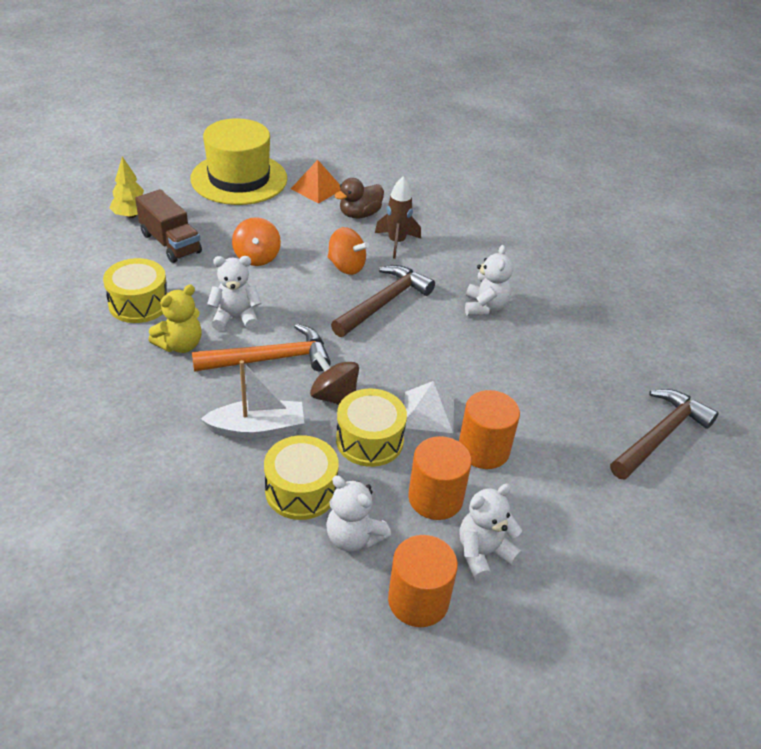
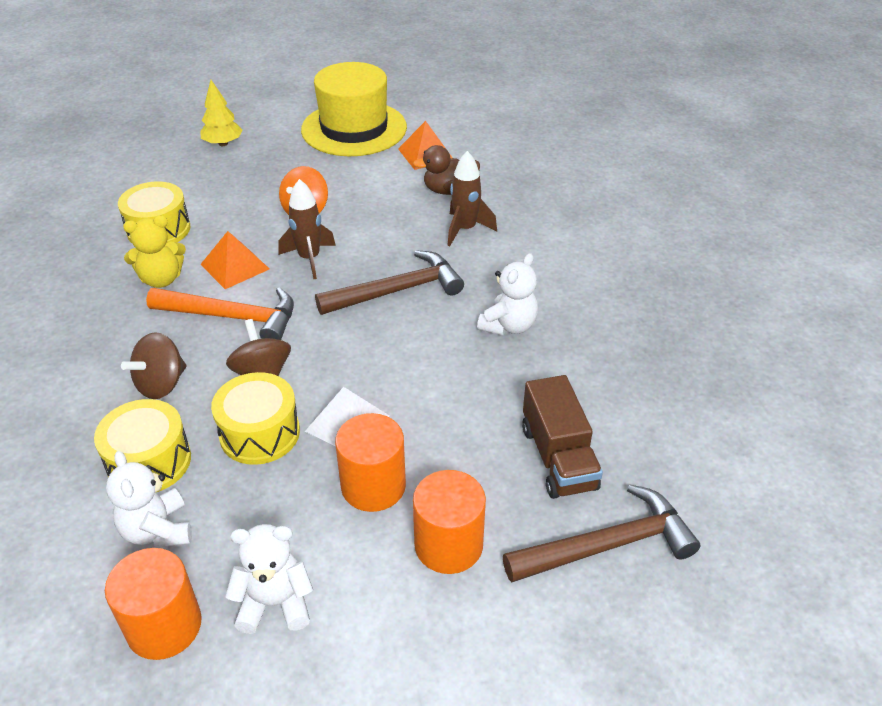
camera: 30 degrees right, 0 degrees up
(170, 243) = (235, 178): brown truck -> brown truck (558, 457)
(235, 317) = (234, 266): white teddy bear -> orange pyramid
(257, 429) = (161, 384): white boat -> brown spinning top
(293, 295) = (309, 259): none -> brown rocket
(346, 266) = (389, 242): orange spinning top -> none
(435, 498) = (275, 521): orange cylinder -> orange cylinder (448, 545)

